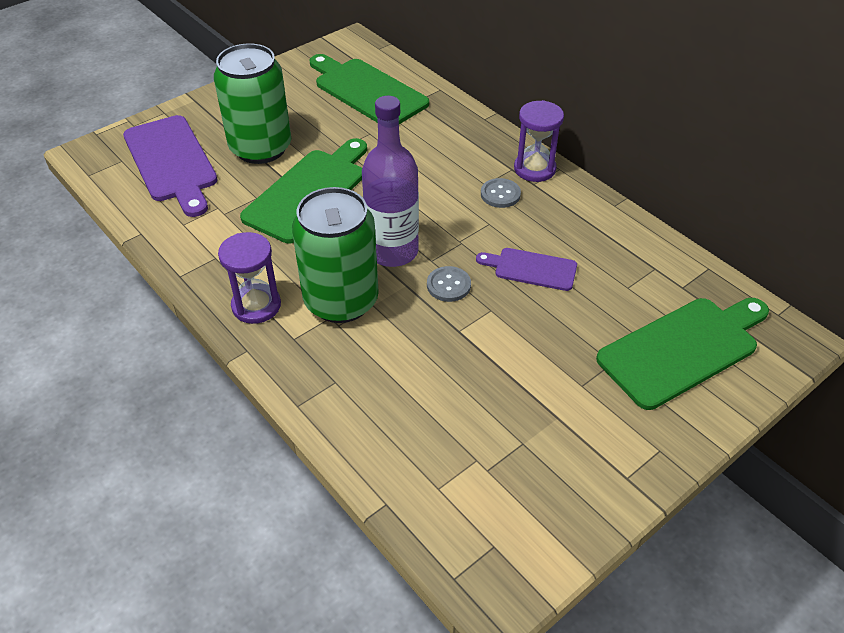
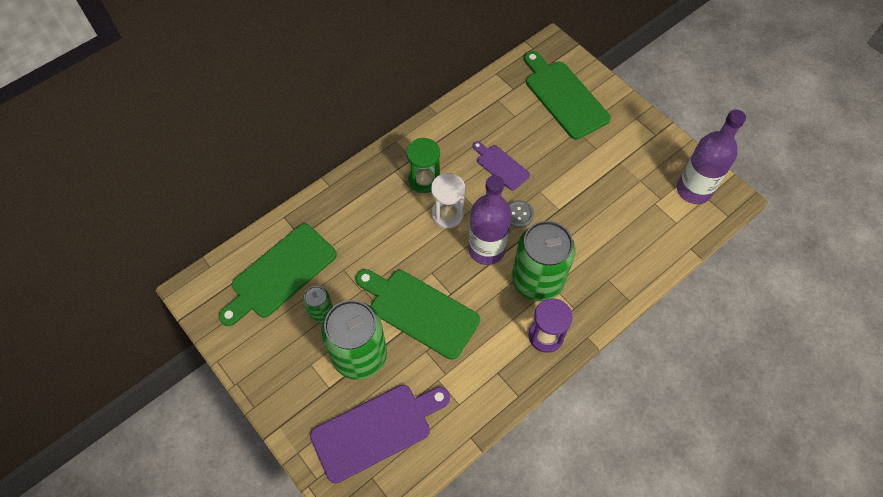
camera: 90 degrees left, 15 degrees up
(318, 120) = (321, 311): none -> green can
(447, 215) = (447, 214): none -> white hourglass
(500, 194) = (424, 180): grey button -> green hourglass
(509, 525) = (693, 190): none -> purple bottle
(531, 269) = (501, 166): purple cutting board -> purple cutting board turned 120 degrees clockwise
(534, 169) = (395, 156): purple hourglass -> none

